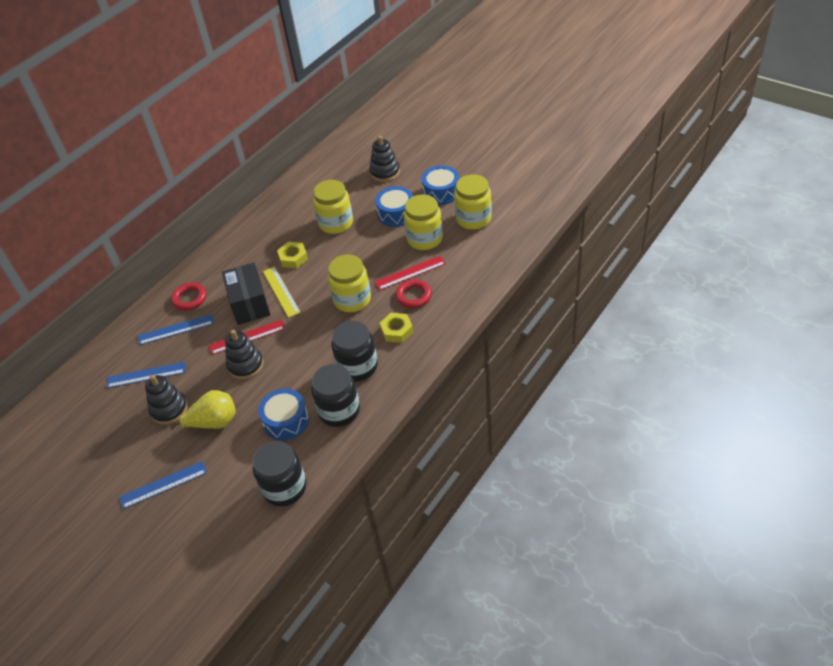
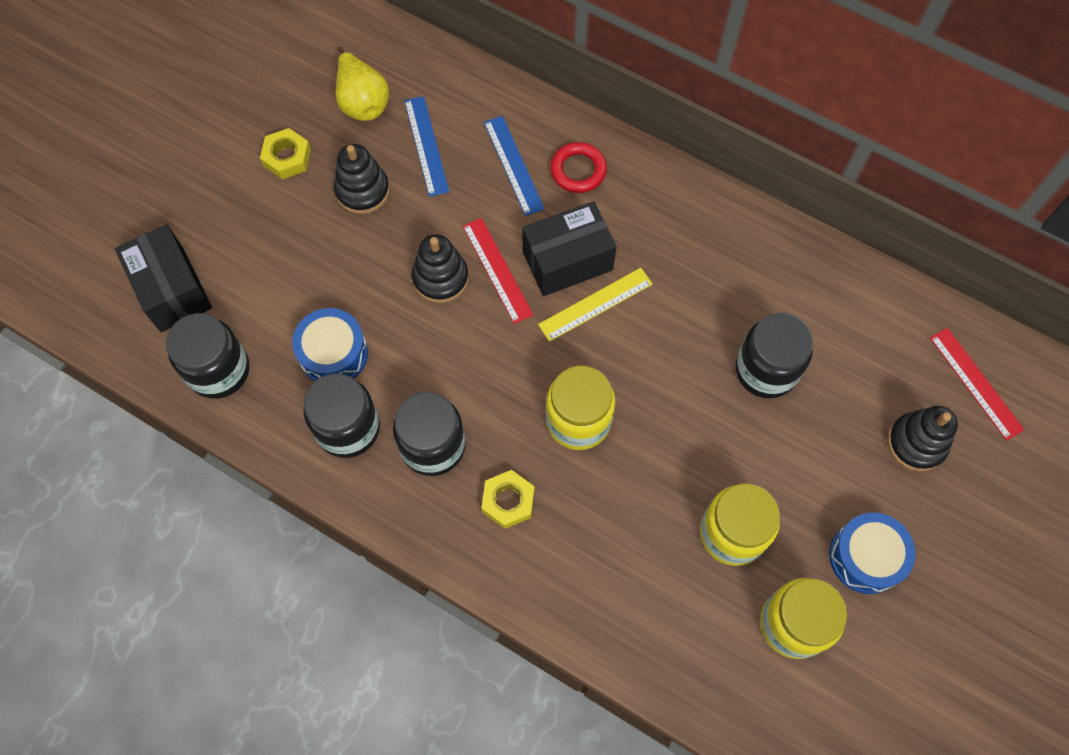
camera: 80 degrees right, 20 degrees up
(163, 485) = (236, 212): blue ruler -> none
(214, 422) = (336, 255): yellow pear -> yellow pear (362, 101)
(215, 522) = (172, 289): none -> black box
(293, 258) = (674, 311): yellow nut -> yellow nut (287, 157)
(336, 223) = (766, 370): yellow jar -> black jar
(396, 213) = (798, 475): blue drum -> none
(410, 273) = (643, 513): red ruler -> red ruler (975, 383)
(413, 296) = (587, 523): red ring -> none

